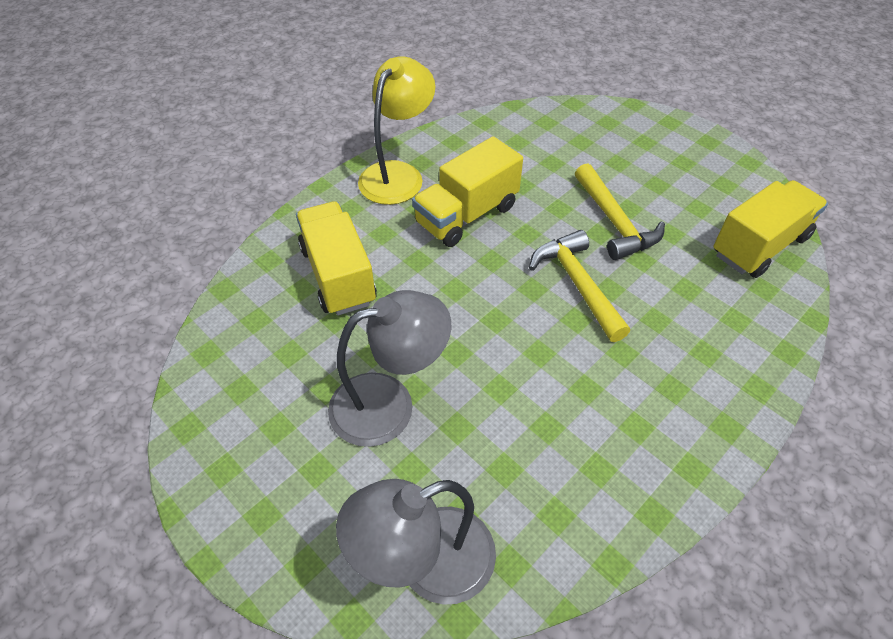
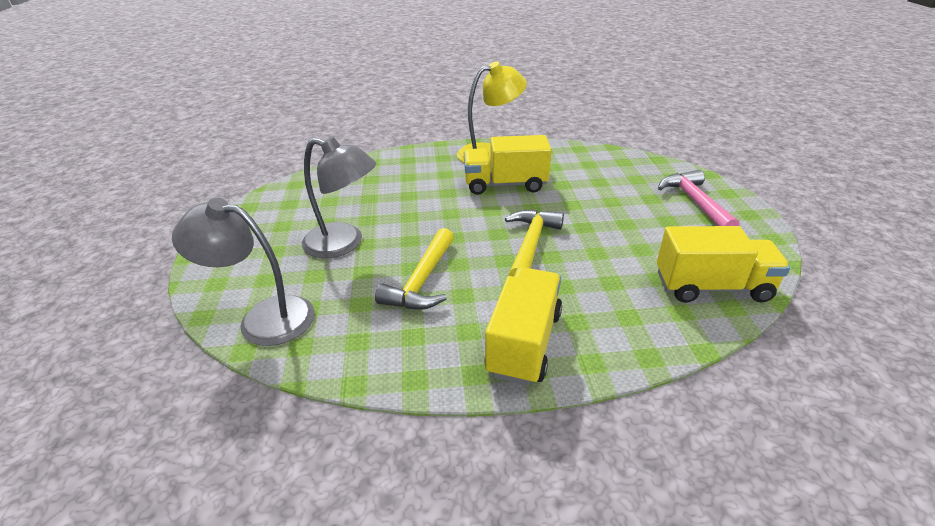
camera: 40 degrees right, 15 degrees down
(338, 275) = (396, 181): yellow truck -> yellow truck (524, 343)
(614, 222) = (603, 226): yellow hammer -> yellow hammer (422, 281)
(656, 148) = (695, 202): none -> pink hammer

